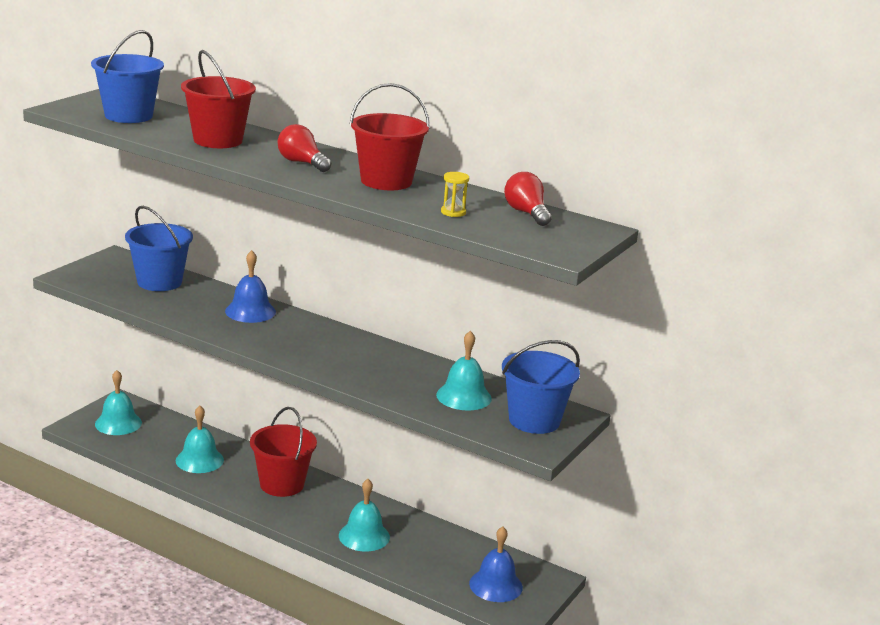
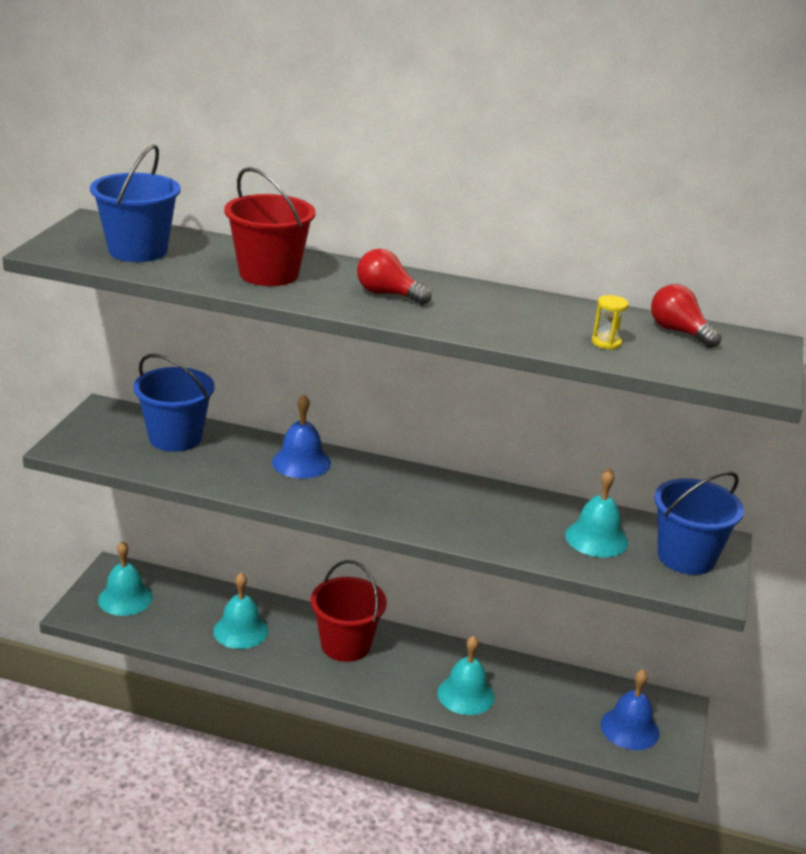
camera: 15 degrees left, 5 degrees up
(386, 181) = (499, 308): red bucket -> none

